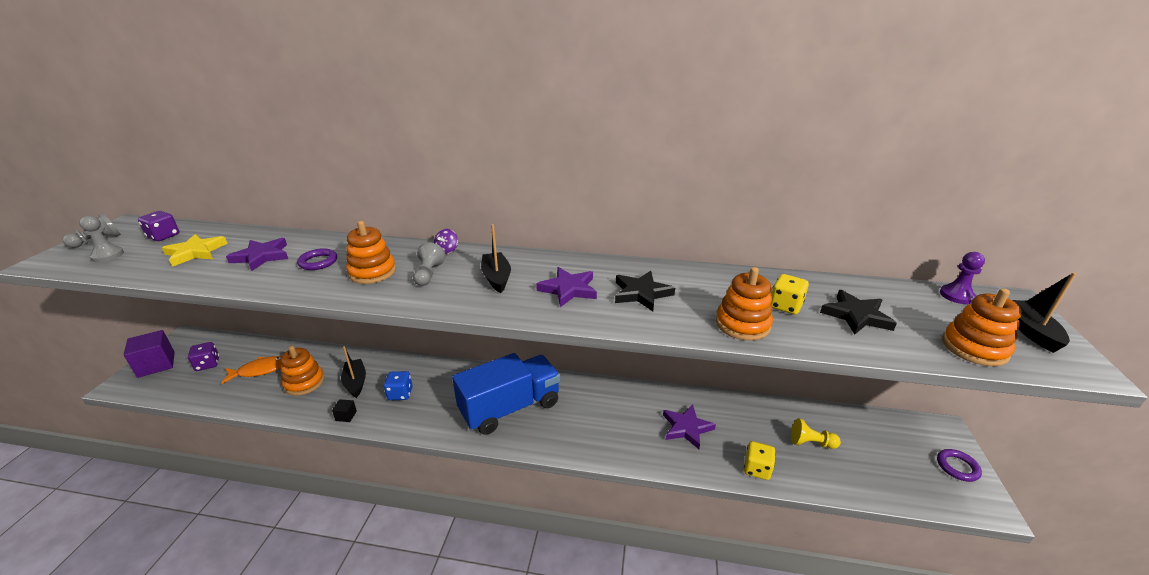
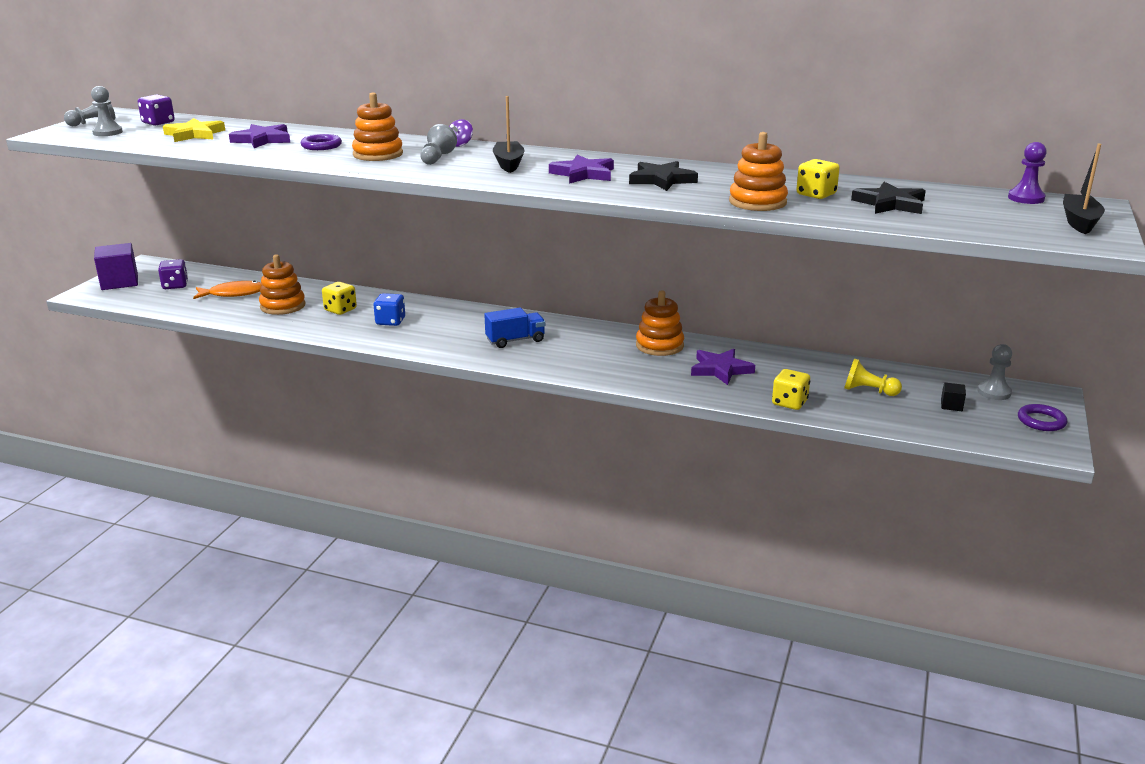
camera: 10 degrees right, 5 degrees down
(346, 416) = (329, 332): black cube -> black cube (951, 405)
(355, 382) = (340, 310): black boat -> yellow dice
(510, 408) = (515, 340): blue truck -> blue truck, size x0.49
(903, 432) = (994, 392): none -> grey pawn
(974, 348) = (999, 227): orange stacking toy -> orange stacking toy (659, 345)

